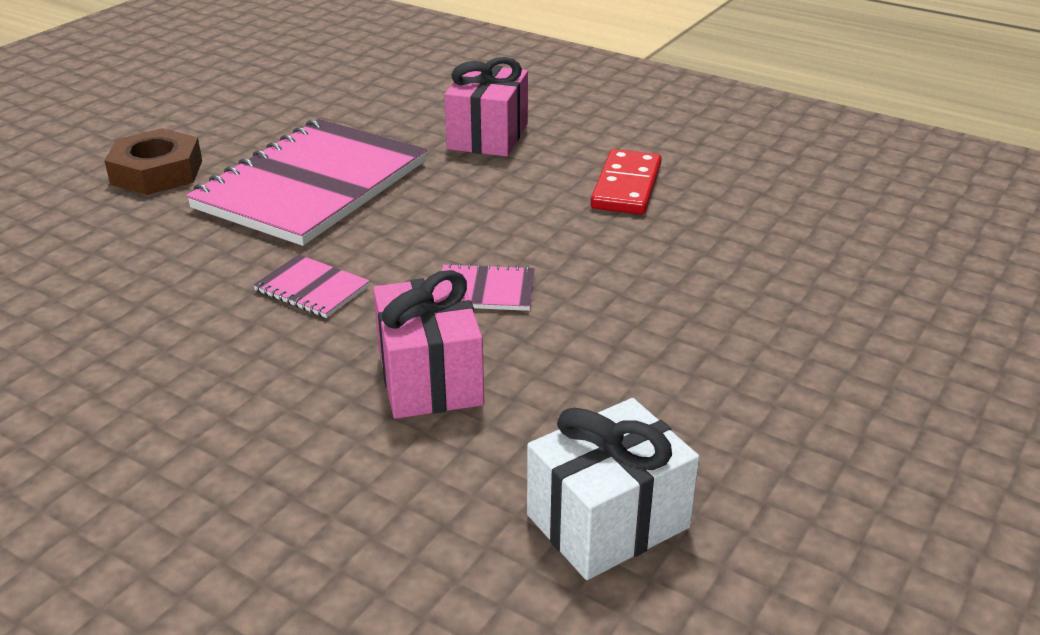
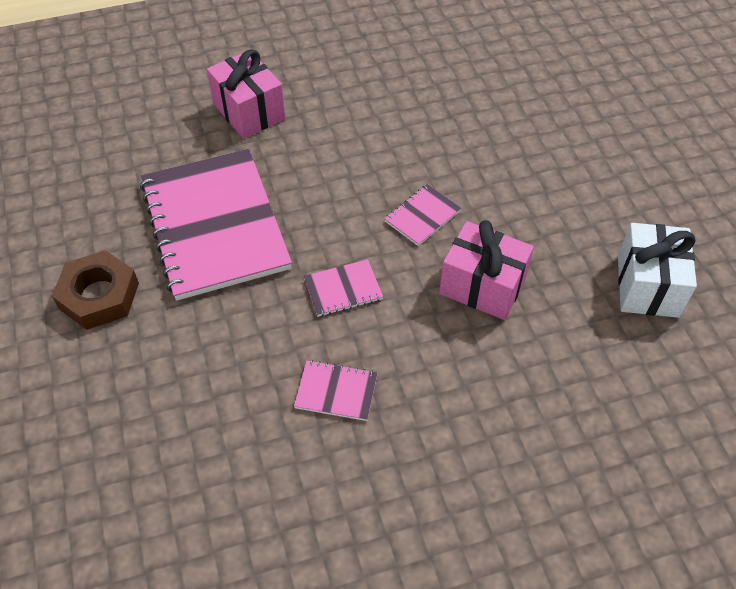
camera: 50 degrees left, 20 degrees up
(160, 347) = (336, 391): none -> pink notebook
(626, 186) = (377, 94): red domino -> none

